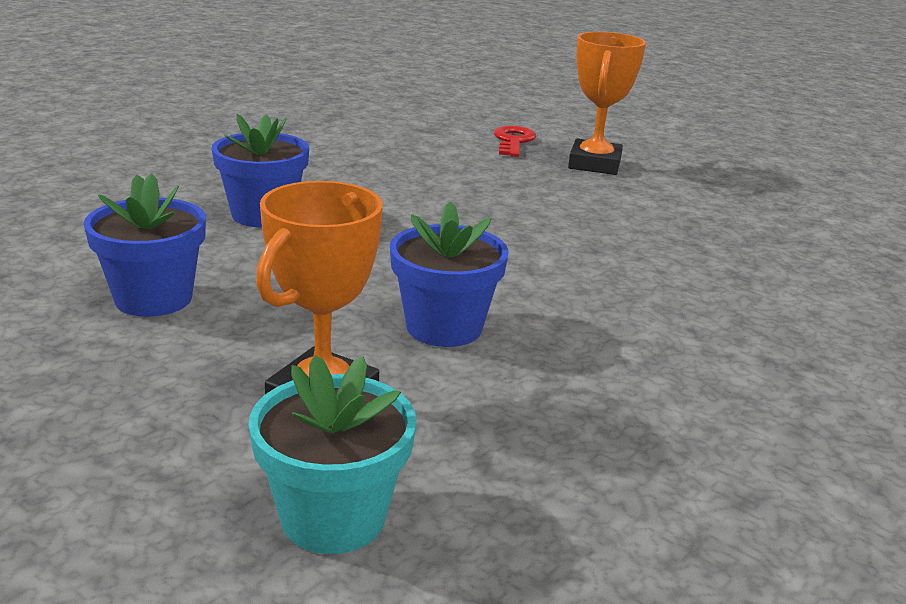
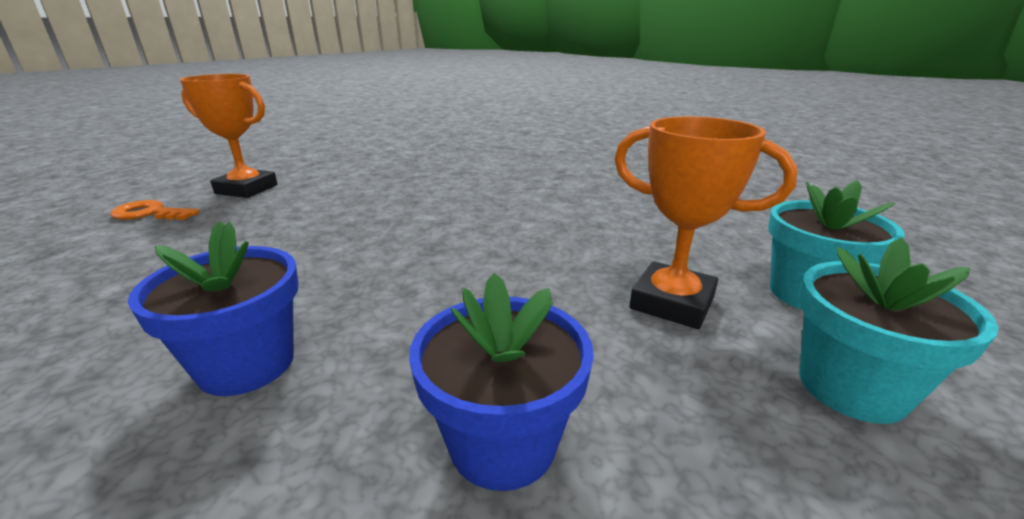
camera: 85 degrees left, 0 degrees up
(145, 476) = (851, 388): none -> turquoise flower pot
(444, 327) = (542, 254): blue flower pot -> none
(513, 141) = (150, 213): red key -> orange key

